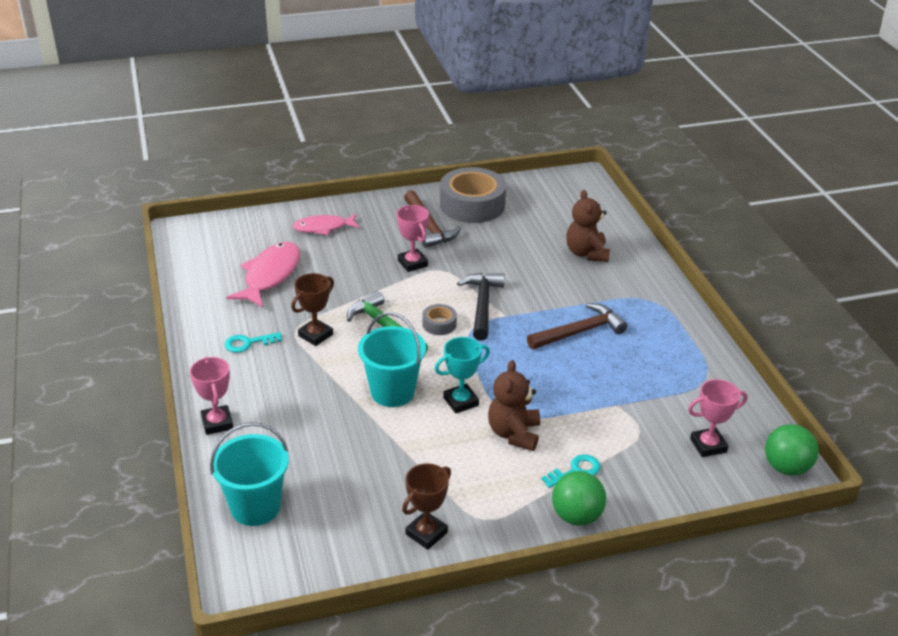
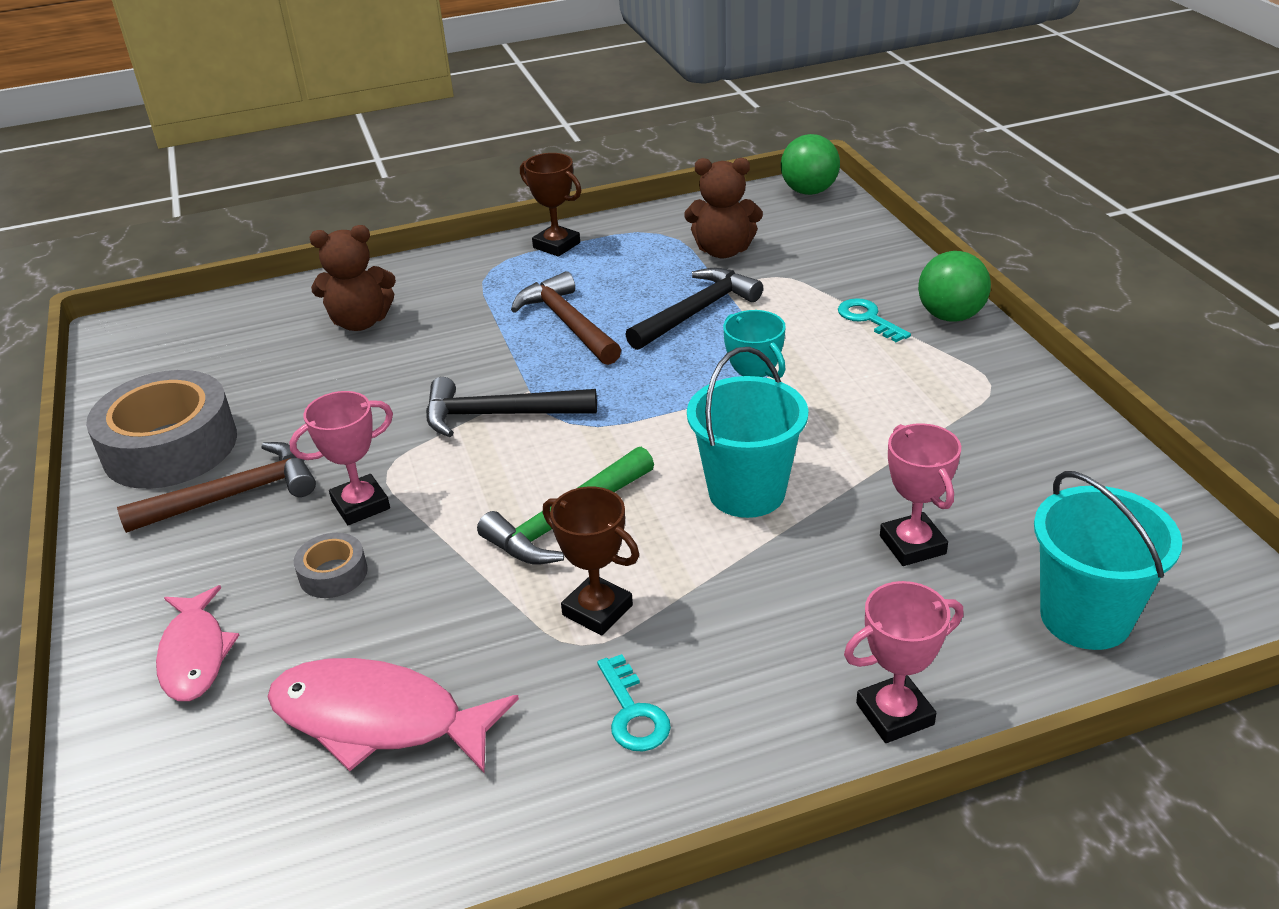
camera: 90 degrees left, 0 degrees up
(426, 533) = (1044, 430): brown trophy -> brown trophy (556, 245)
(439, 324) = (554, 457): grey tape -> grey tape (333, 574)
(514, 433) = (811, 369): brown teddy bear -> brown teddy bear (723, 251)
(590, 388) = (696, 312): none -> black hammer
(708, 445) = (787, 233): pink trophy -> pink trophy (912, 545)

